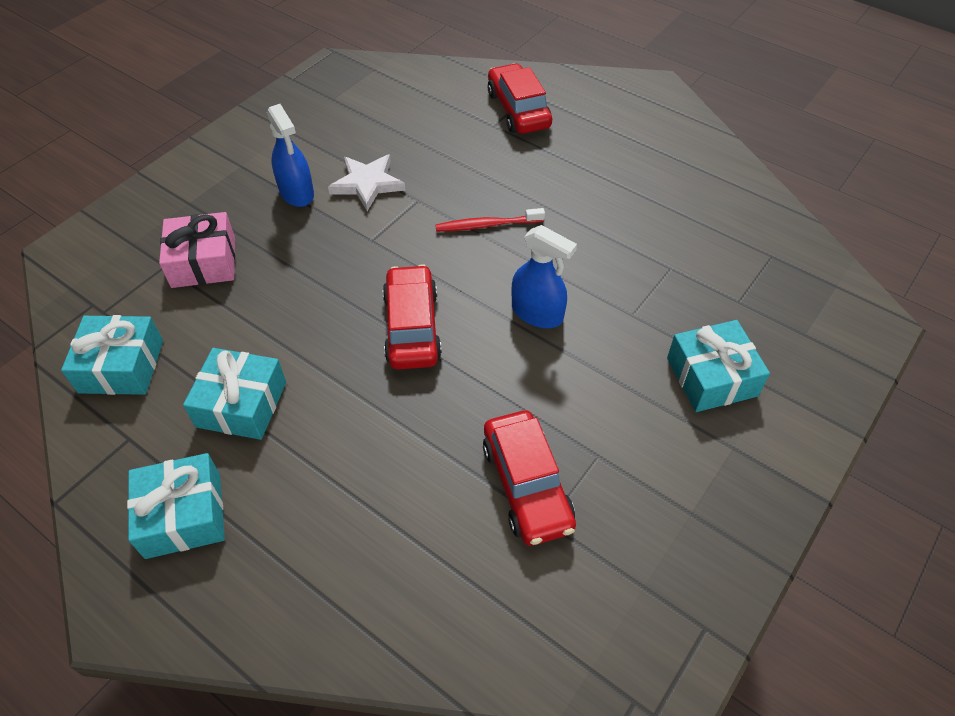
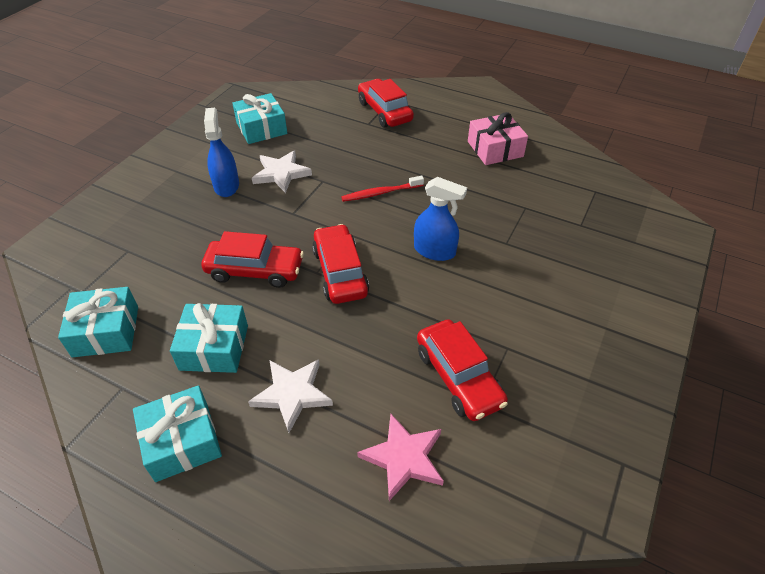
camera: 10 degrees left, 5 degrees down
(203, 262) = (160, 244): pink gift -> pink gift (495, 149)
(297, 193) = (226, 186): blue spray bottle -> blue spray bottle turned 150 degrees counterclockwise
(309, 311) = (255, 270): none -> red car
(321, 477) = (292, 394): none -> white star
(436, 577) = (404, 458): none -> pink star
(711, 377) = (576, 280): turquoise gift -> turquoise gift (261, 128)

